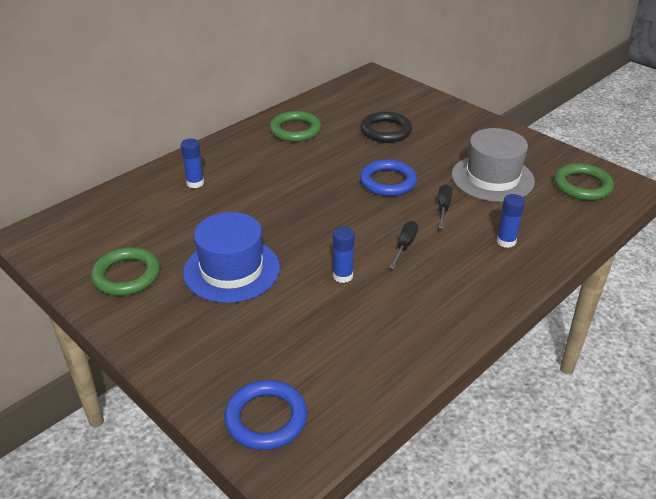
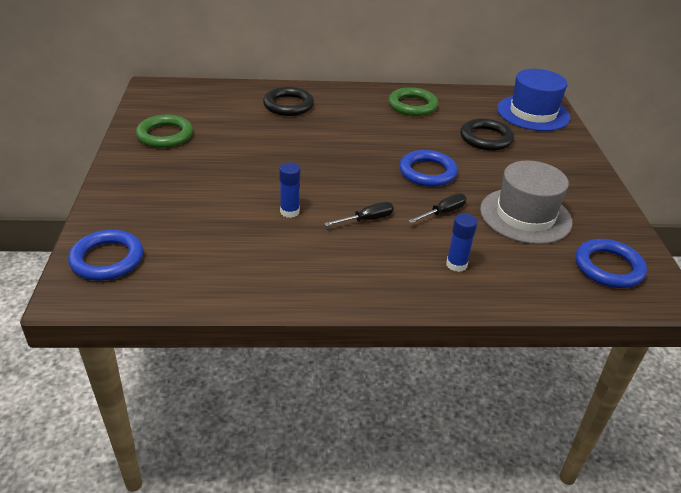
camera: 40 degrees right, 0 degrees up
(195, 183) = (288, 105): blue glue stick -> black ring
(231, 270) = (226, 166): blue hat -> blue hat (533, 113)
(582, 186) = (608, 267): green ring -> blue ring

